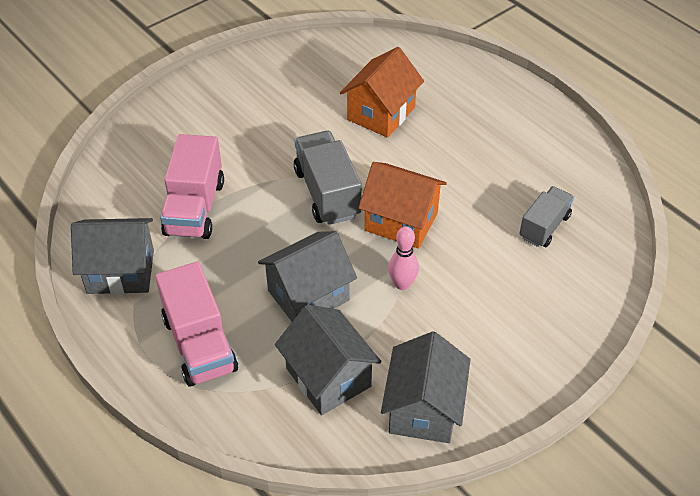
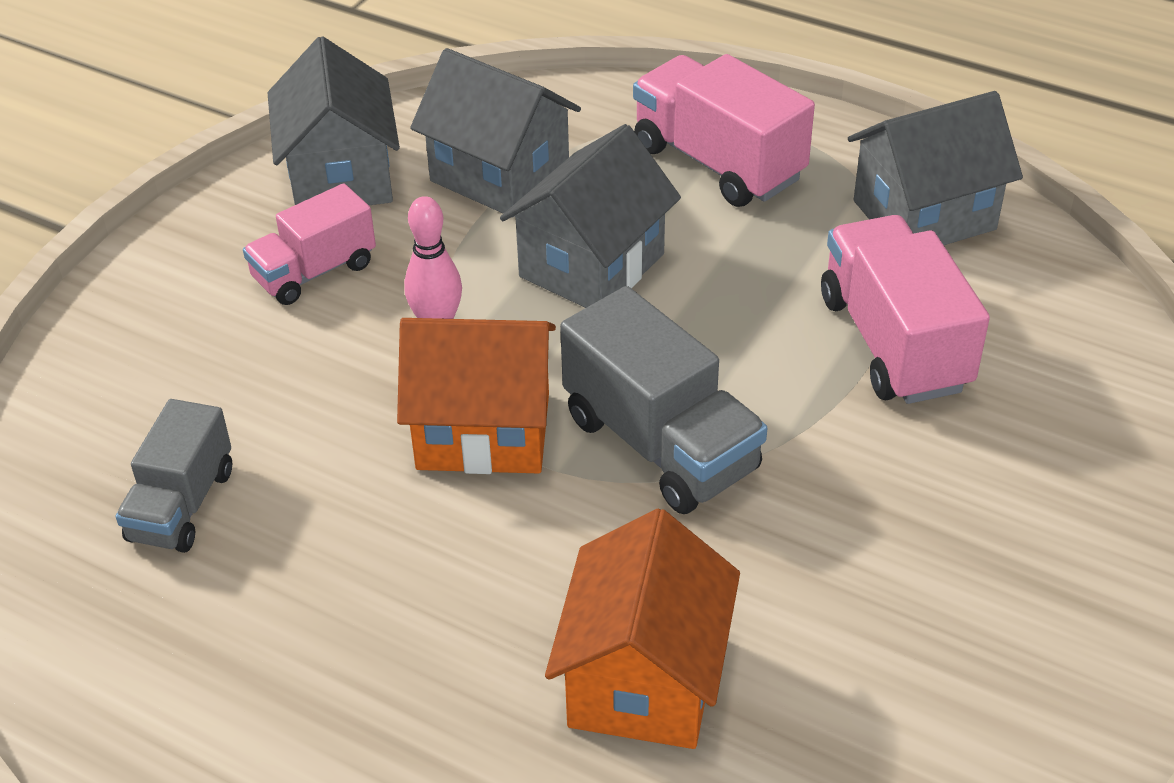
camera: 160 degrees right, 5 degrees down
(457, 339) = (314, 272): none -> pink truck

